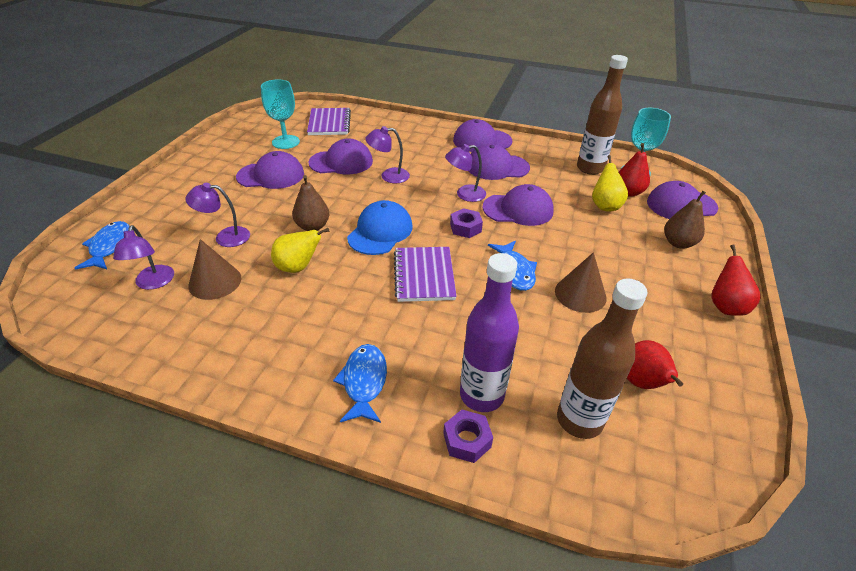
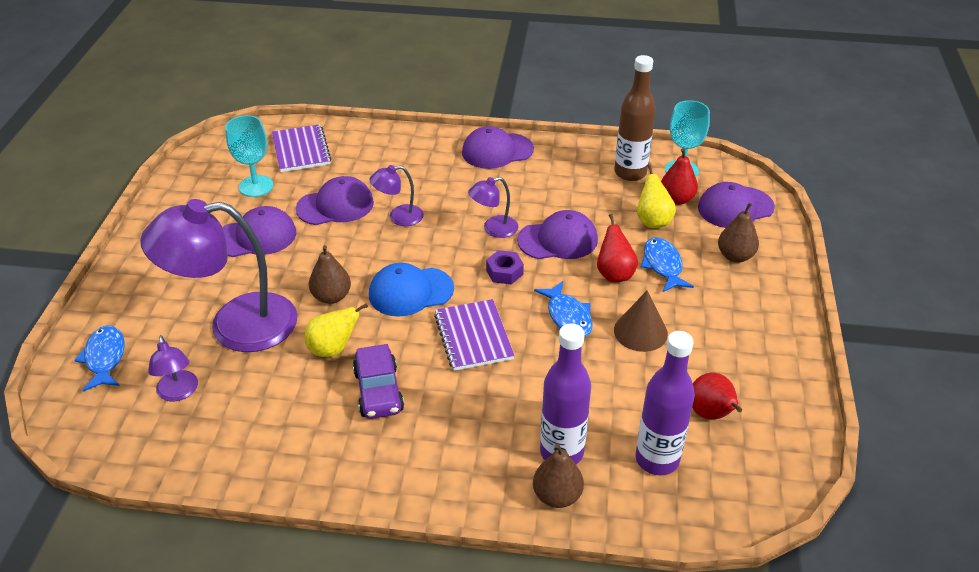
camera: 10 degrees left, 0 degrees up
(215, 281) = (247, 380): brown cone -> none
(225, 237) = (235, 325): purple lamp -> purple lamp, size x2.19
(324, 309) = (378, 391): none -> purple car
(364, 382) = (444, 459): blue fish -> blue fish (663, 265)
(380, 232) = (410, 291): blue cap -> blue cap turned 120 degrees counterclockwise
(467, 440) = (557, 496): purple nut -> brown pear
(497, 167) = (523, 186): purple cap -> none
(579, 420) = (657, 459): brown bottle -> purple bottle
(725, 306) = (785, 322): red pear -> red pear (614, 274)

